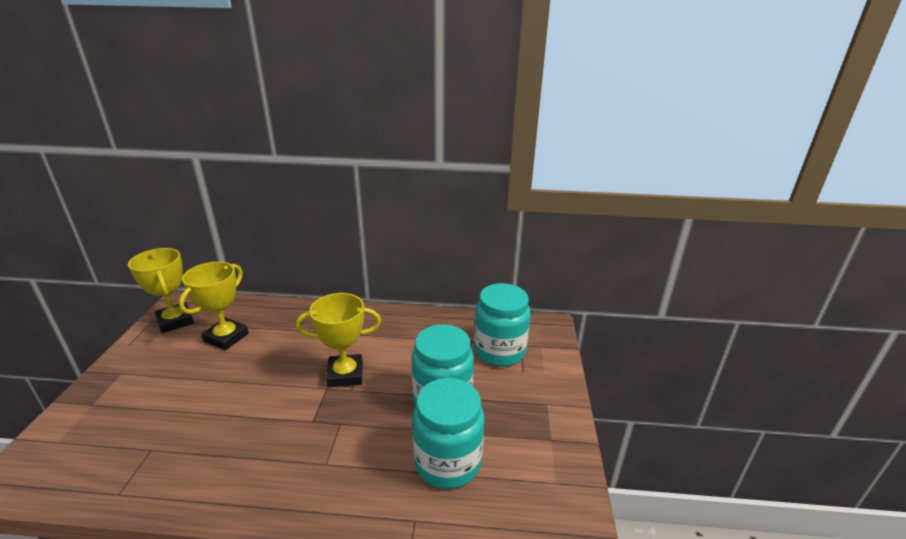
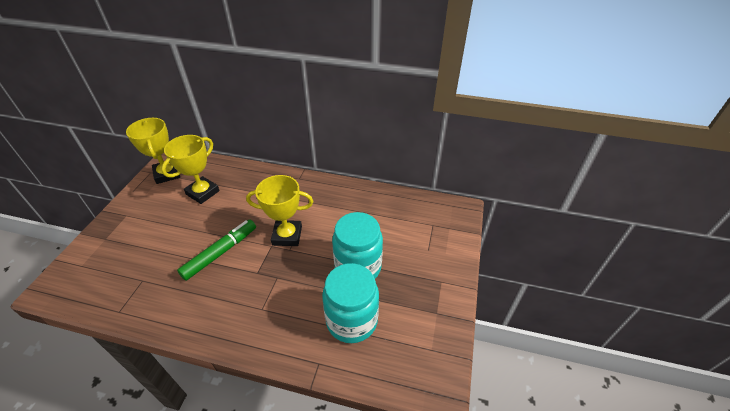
camera: 10 degrees right, 15 degrees up
(259, 403) = (220, 253): none -> green marker
(499, 351) = (413, 229): turquoise jar -> none

